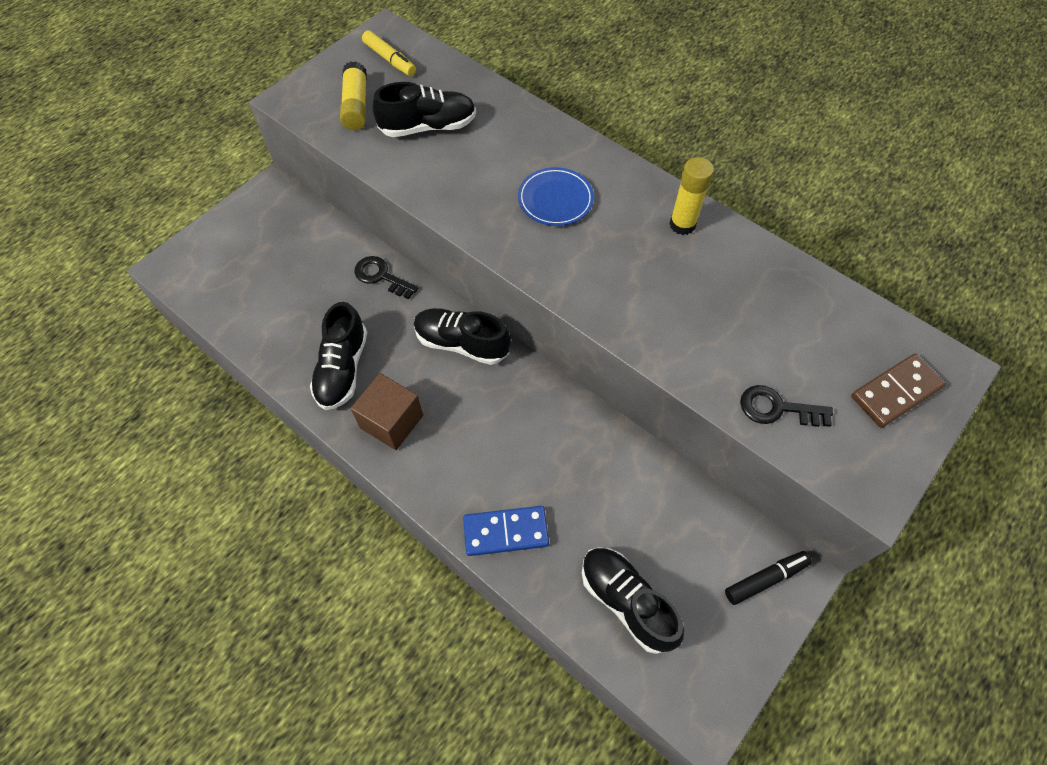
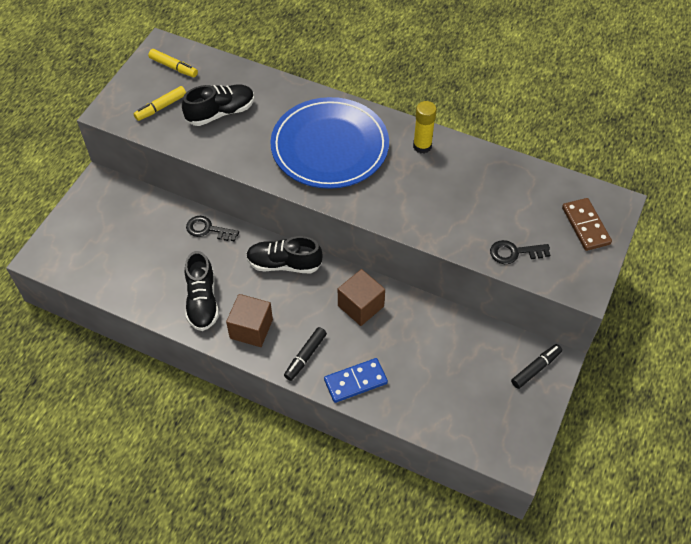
camera: 15 degrees left, 5 degrees down
(356, 106) = (161, 107): yellow glue stick -> yellow marker
(449, 478) = (305, 356): none -> black marker
(544, 425) = (360, 306): none -> brown cube
(555, 199) = (329, 147): blue plate -> blue plate, size x2.15
(626, 601) = (449, 405): black shoe -> none
(895, 392) = (585, 226): brown domino -> brown domino turned 60 degrees counterclockwise

